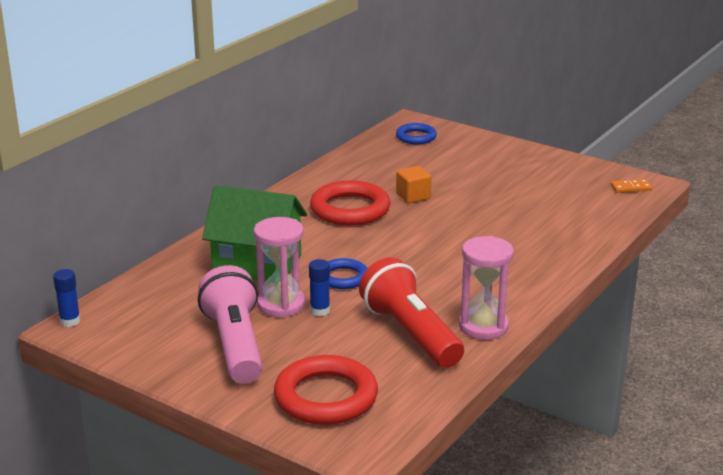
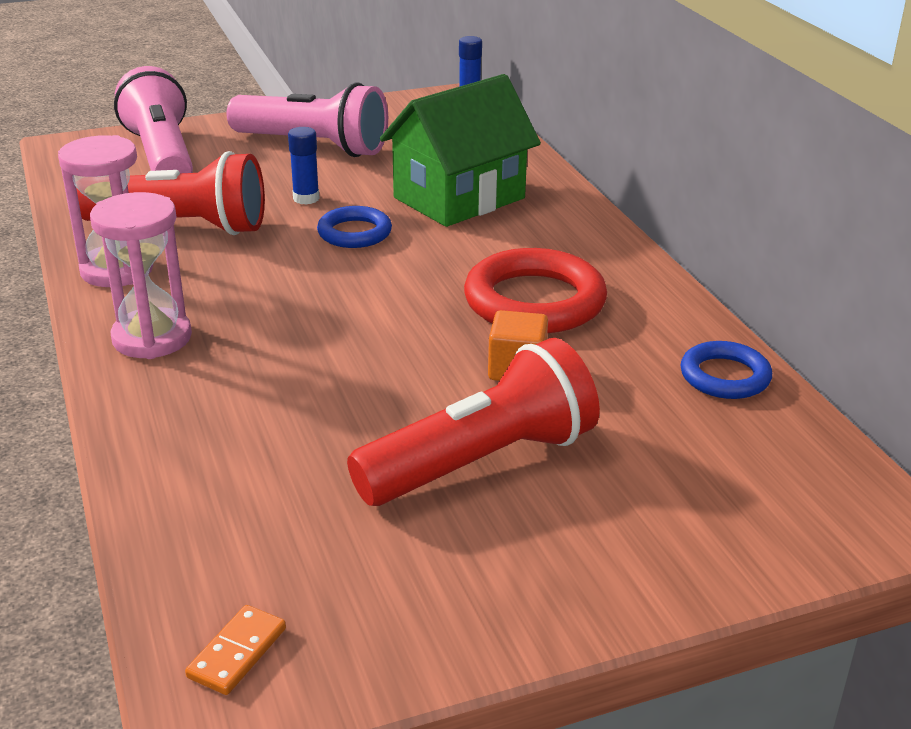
camera: 125 degrees right, 5 degrees up
(281, 305) = (351, 184): pink hourglass -> pink hourglass (152, 338)
(326, 397) = (162, 156): red ring -> pink flashlight
(416, 137) = (785, 486): blue ring -> blue ring (725, 376)
(484, 184) = (481, 462): none -> red flashlight

